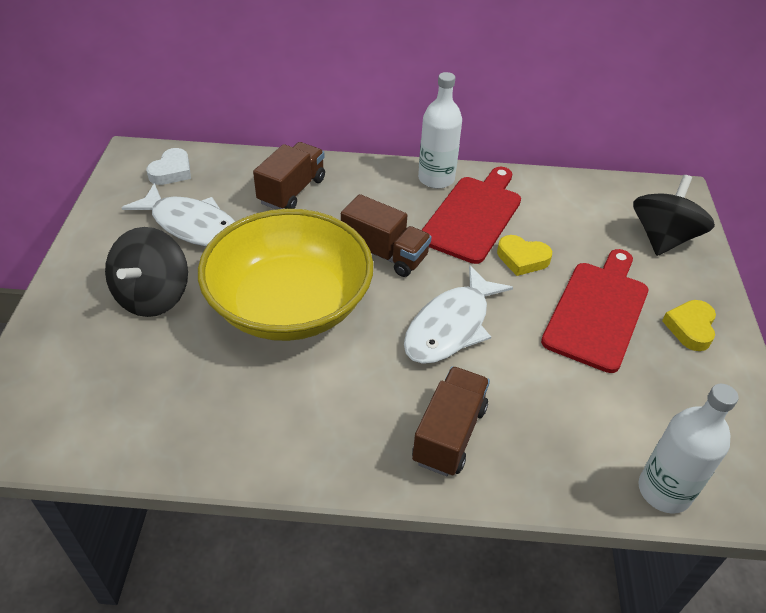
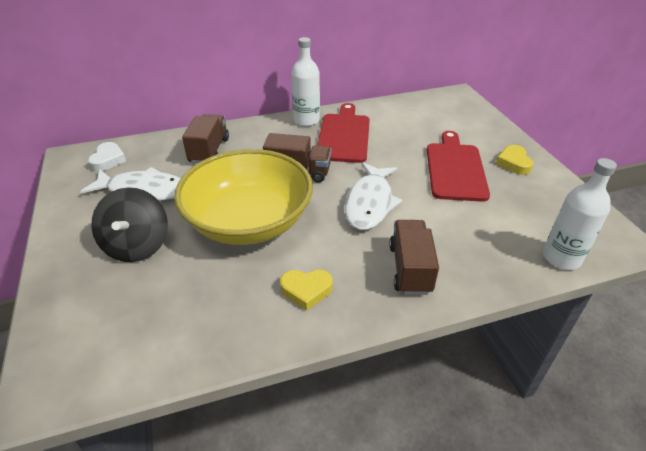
camera: 20 degrees left, 5 degrees down
(522, 259) = (390, 152): yellow heart -> yellow heart (306, 290)
(663, 238) = (466, 120): black spinning top -> none

